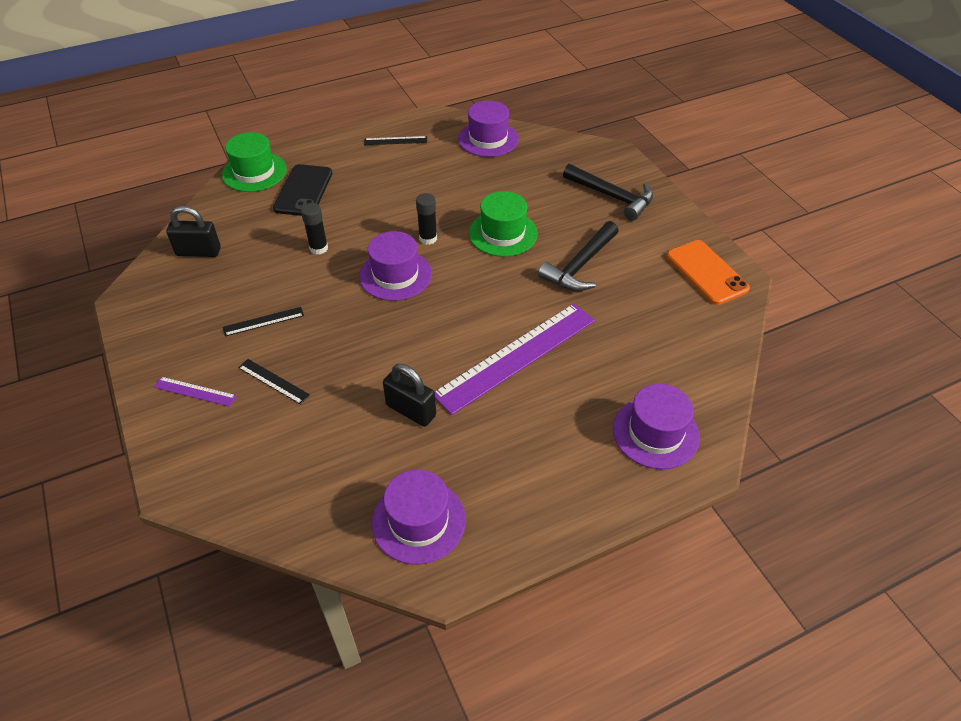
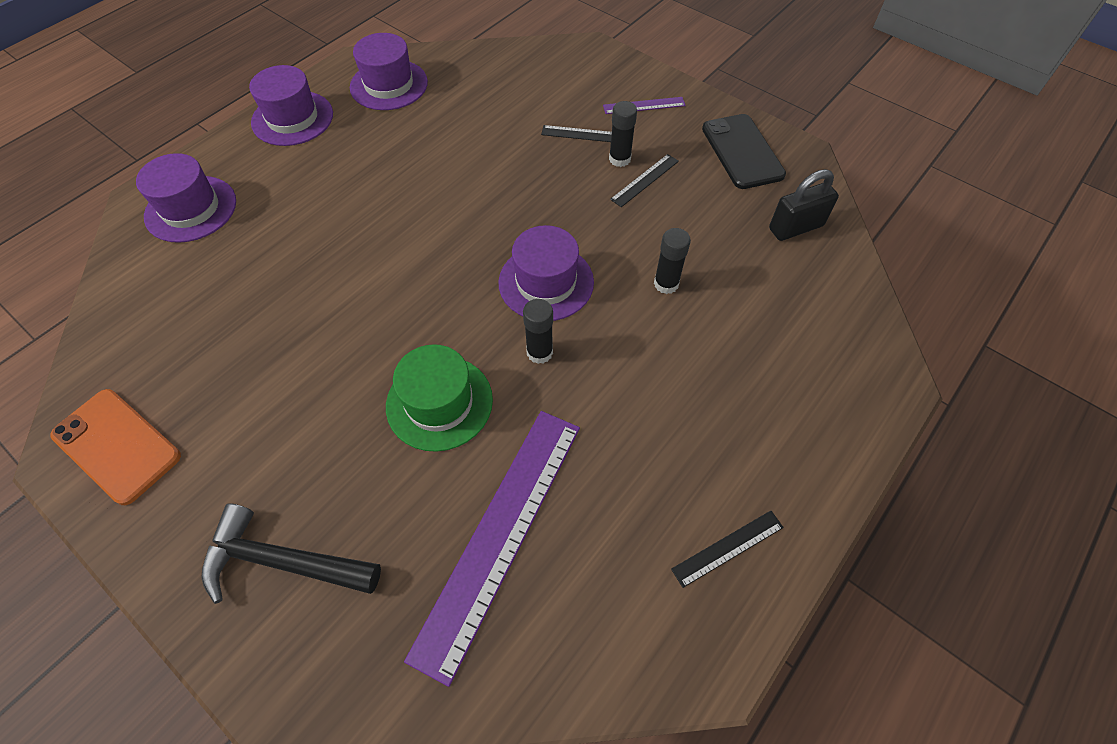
camera: 155 degrees right, 10 degrees up
(254, 172) = (871, 374): green hat -> none
(265, 346) = (619, 159): none -> black glue stick
(303, 191) = (770, 367): black phone -> black phone (742, 152)
(411, 410) = (439, 152): black padlock -> none
(488, 139) = (566, 635): purple hat -> purple hat (292, 118)
(516, 356) = (356, 235): purple ruler -> purple ruler (499, 535)
(580, 265) = (310, 387): black hammer -> none

